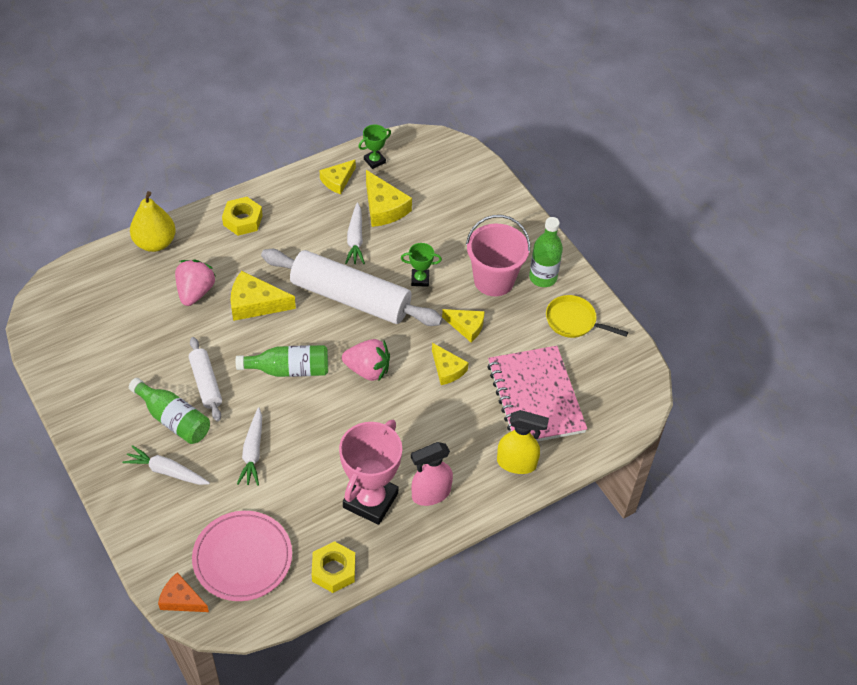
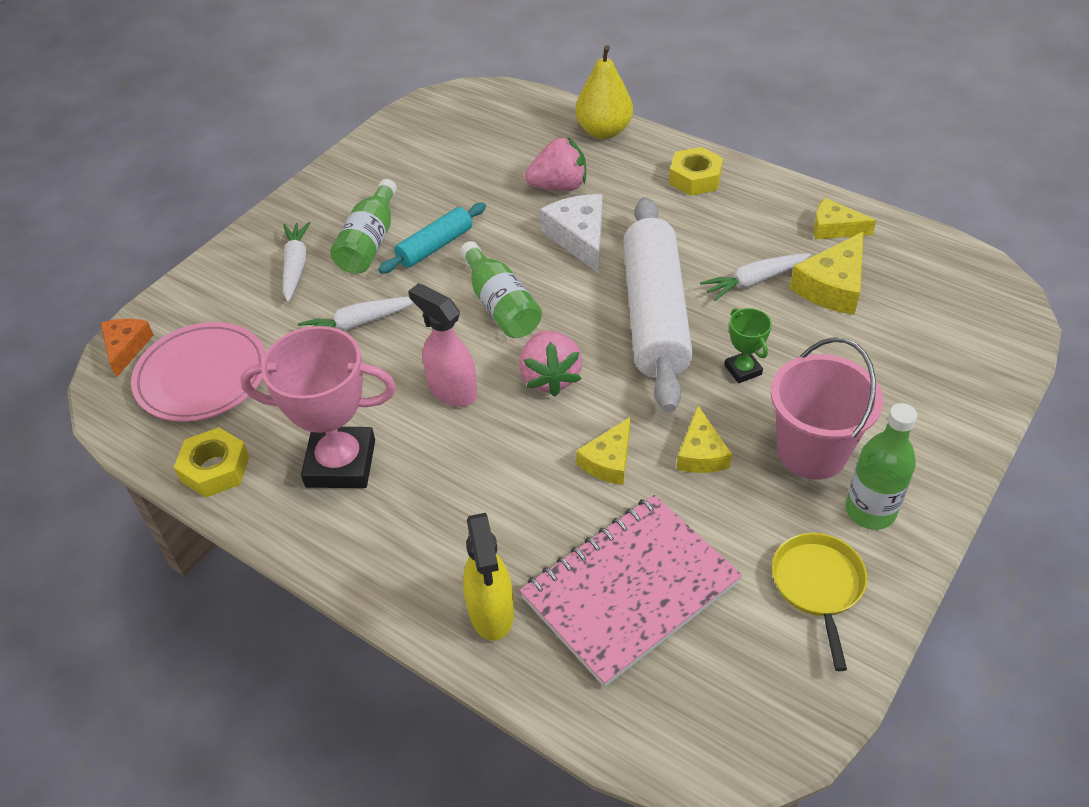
camera: 70 degrees right, 5 degrees down
(206, 383) = (435, 246): white rolling pin -> turquoise rolling pin
(255, 303) = (579, 238): yellow cheese -> white cheese
(374, 161) = (902, 247): green trophy -> none
(430, 494) = (382, 525): pink spray bottle -> pink spray bottle (452, 390)

